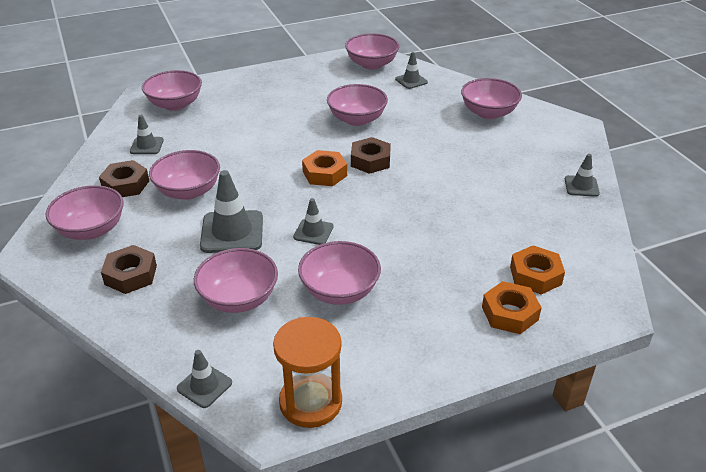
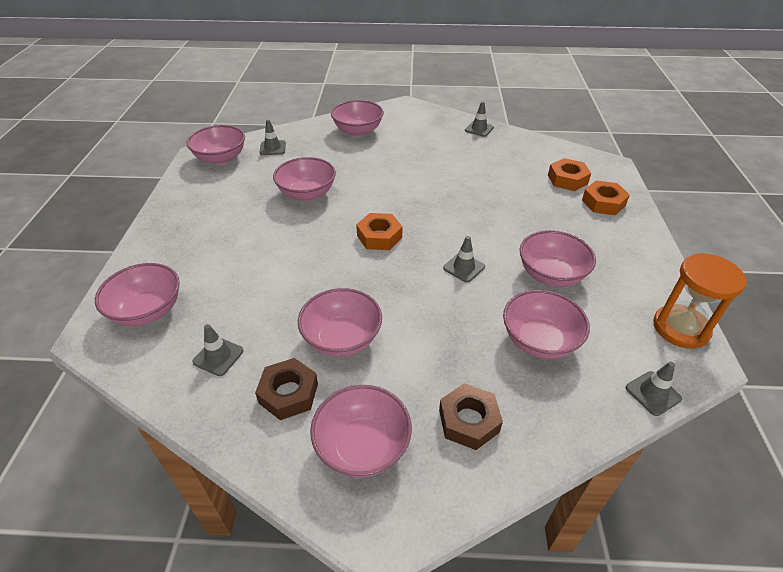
camera: 65 degrees left, 5 degrees up
(232, 232) = (435, 321): grey traffic cone -> none
(370, 160) = (379, 206): brown nut -> none

